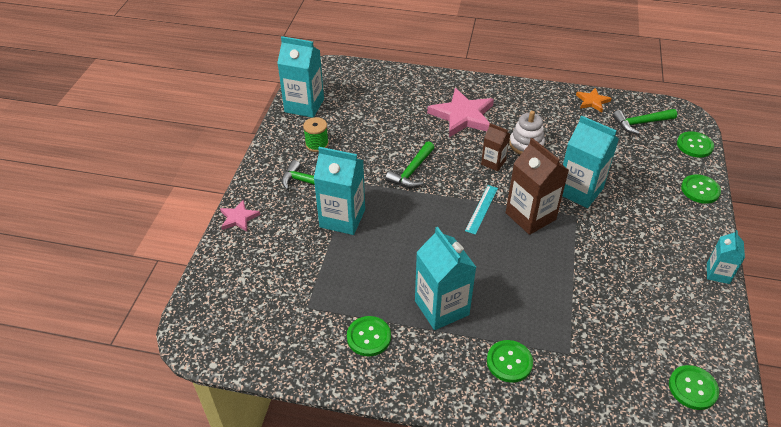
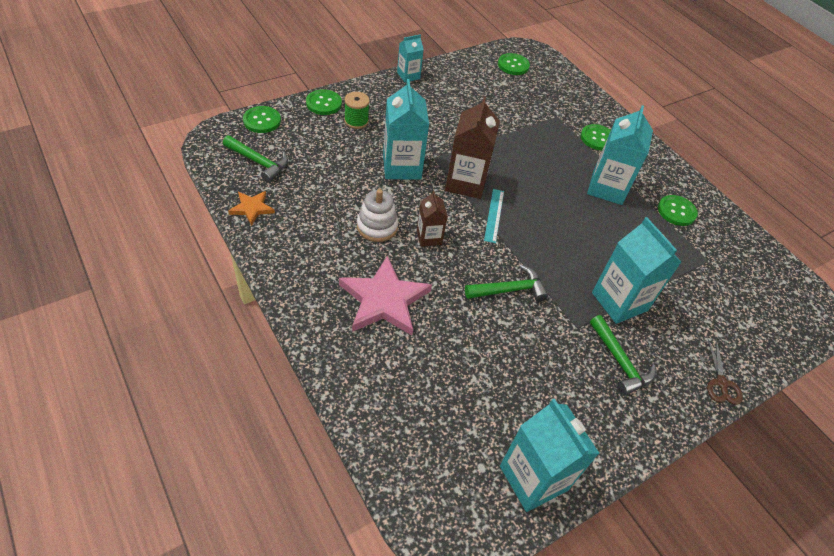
camera: 140 degrees left, 5 degrees up
(239, 218) = (721, 383): pink star -> brown scissors
(317, 144) = (571, 402): green spool -> green spool (356, 121)
(481, 209) = (494, 215): turquoise ruler -> turquoise ruler turned 60 degrees counterclockwise

